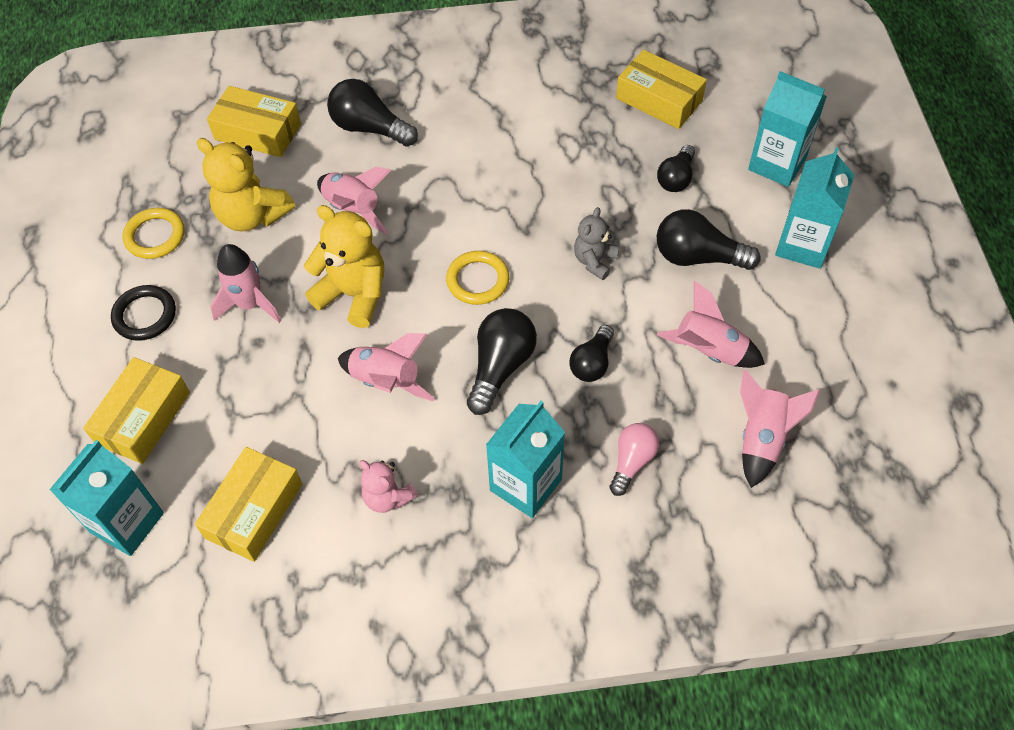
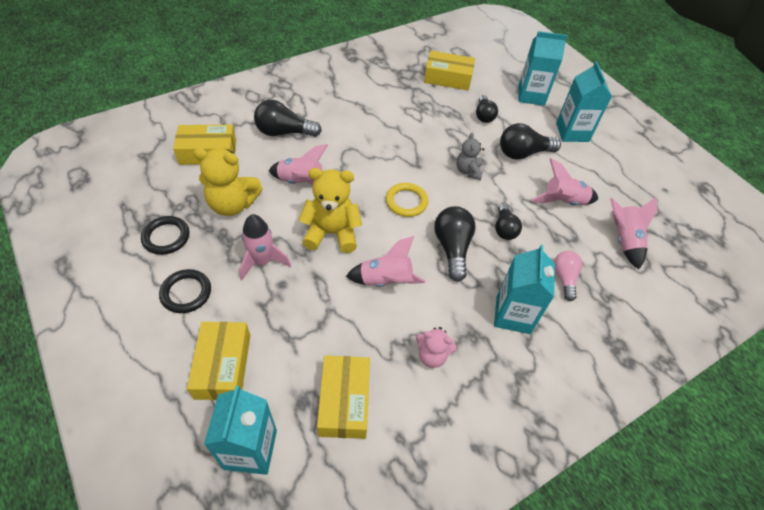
camera: 30 degrees left, 5 degrees down
(155, 236) = (166, 237): yellow ring -> black ring

